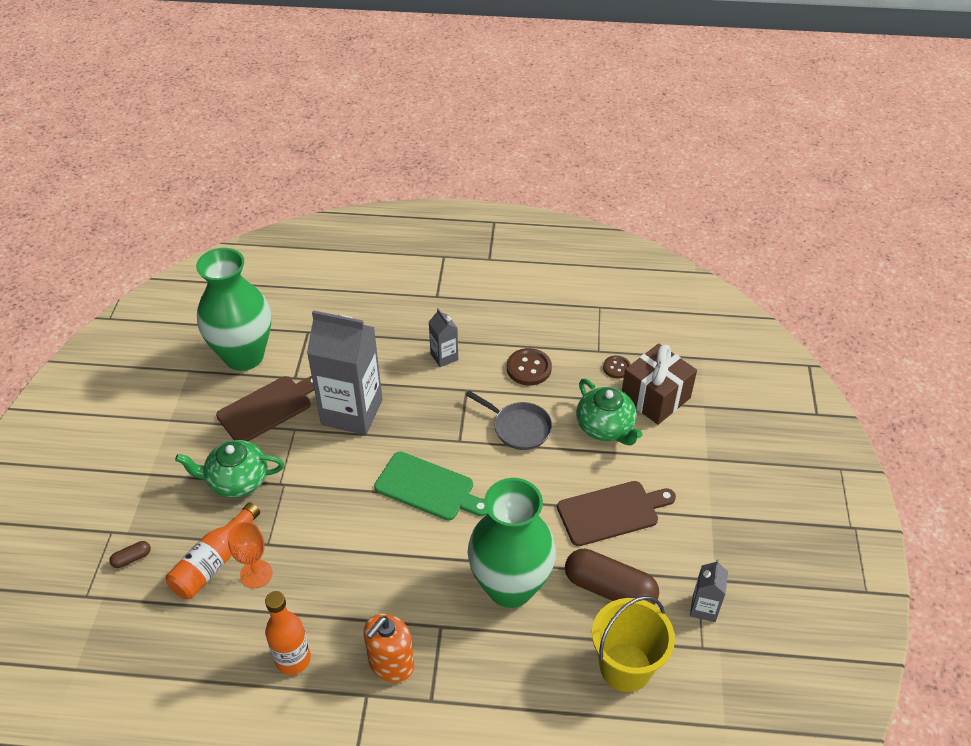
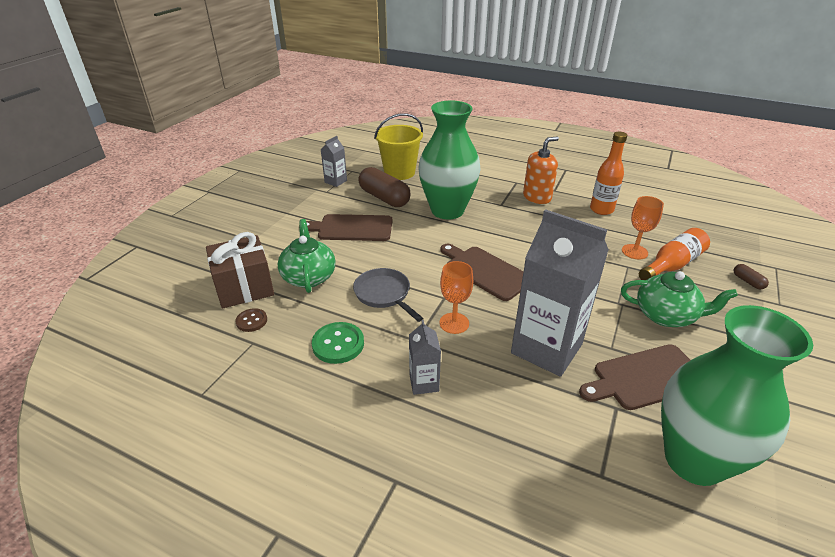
camera: 160 degrees left, 10 degrees down
(132, 558) = (748, 281): brown capsule -> brown capsule turned 75 degrees clockwise
(428, 488) = (485, 271): green cutting board -> brown cutting board
(439, 415) = (454, 323): none -> orange goblet
(529, 368) = (338, 344): brown button -> green button

